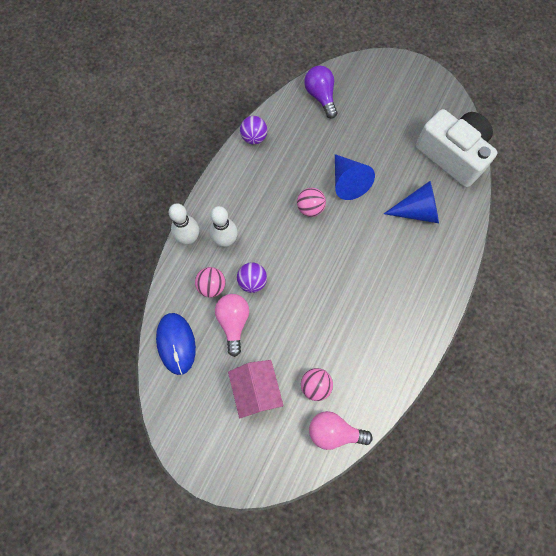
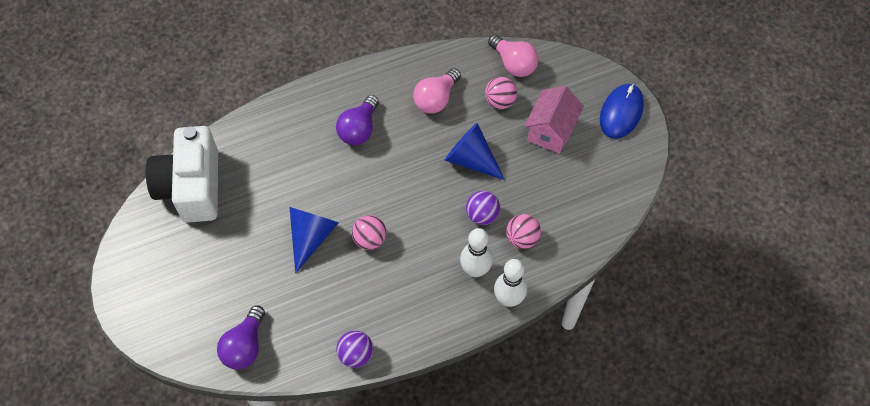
camera: 140 degrees left, 10 degrees down
(176, 343) = (592, 214): blue mouse -> blue mouse (621, 112)
(233, 322) = (527, 194): pink light bulb -> pink light bulb (436, 99)
(393, 278) = (359, 129): none -> purple light bulb
(417, 211) = (279, 164): blue cone -> blue cone (471, 159)

